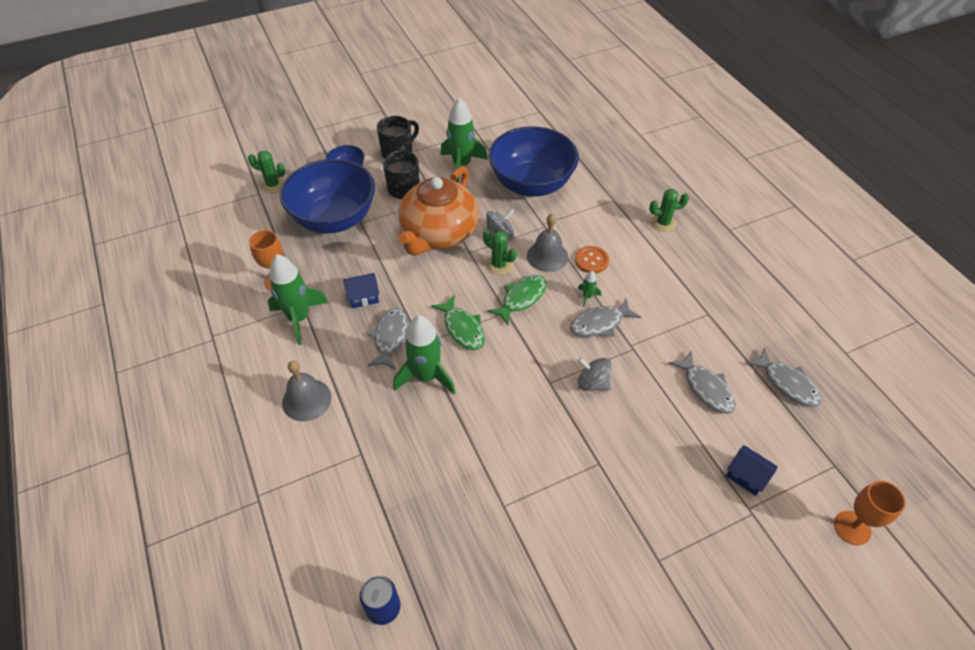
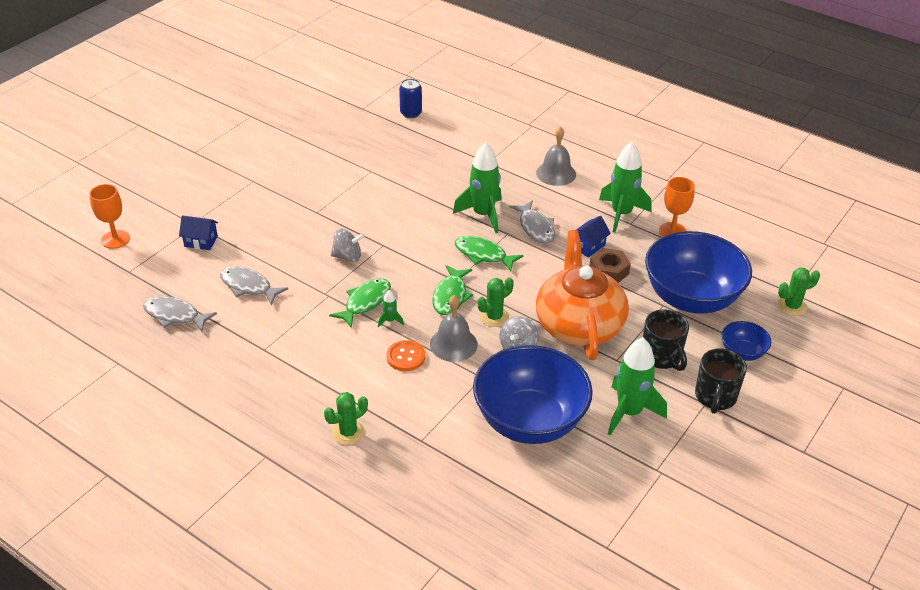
camera: 150 degrees right, 10 degrees down
(371, 267) = (609, 271): none -> brown nut
(499, 265) = (494, 317): green cactus -> green cactus turned 45 degrees counterclockwise
(600, 323) = (365, 302): grey fish -> green fish

